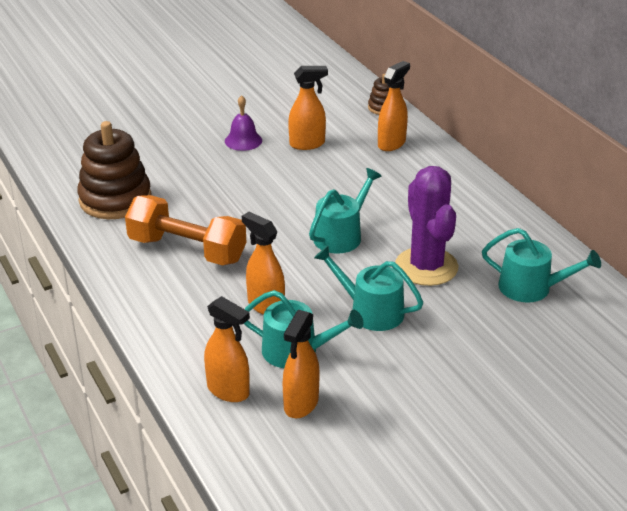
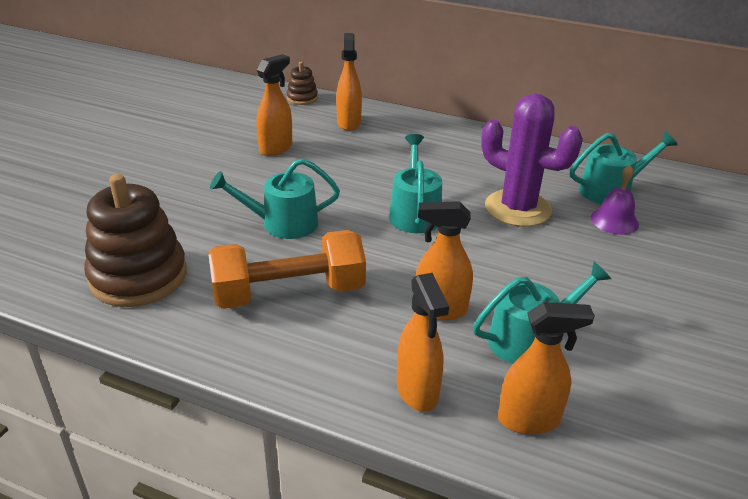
camera: 40 degrees left, 0 degrees up
(243, 140) = (209, 166): purple bell -> purple bell (614, 221)
(301, 404) = (607, 390): orange spray bottle -> orange spray bottle (417, 391)
(371, 311) = (533, 267): turquoise watering can -> turquoise watering can (283, 223)

